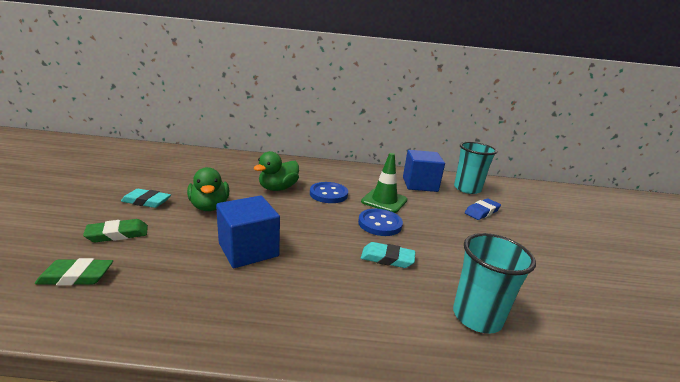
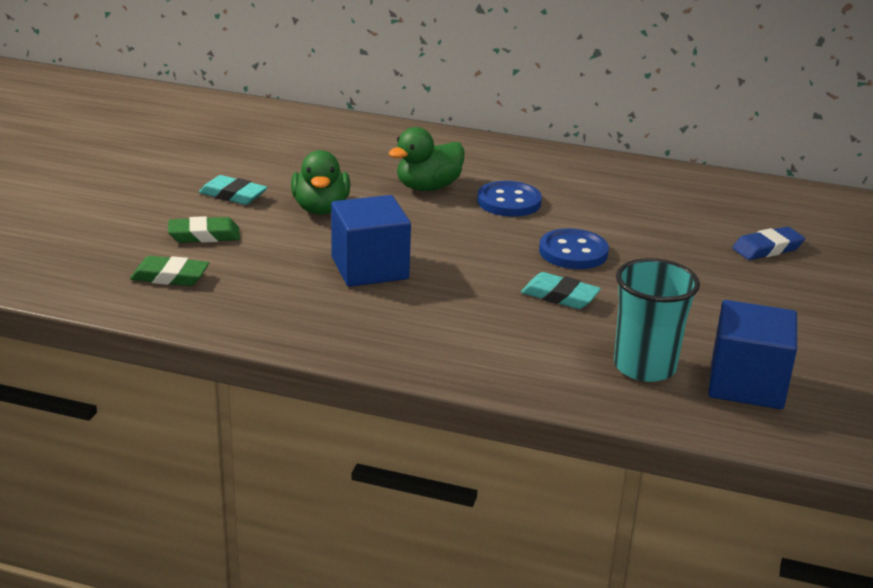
camera: 15 degrees right, 5 degrees up
(384, 201) = (600, 219): green traffic cone -> none
(420, 184) = (684, 195): blue cube -> blue cube (746, 384)
(467, 189) = (773, 209): turquoise cup -> none

